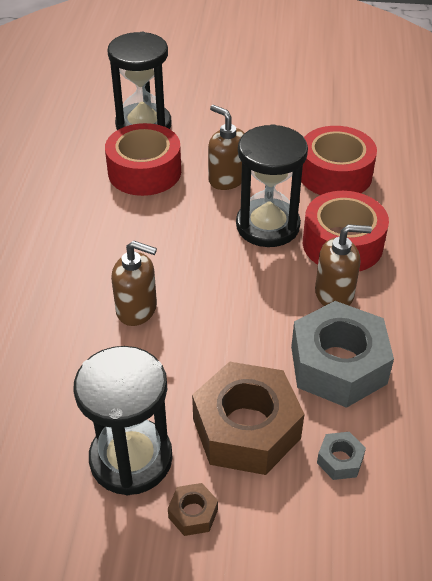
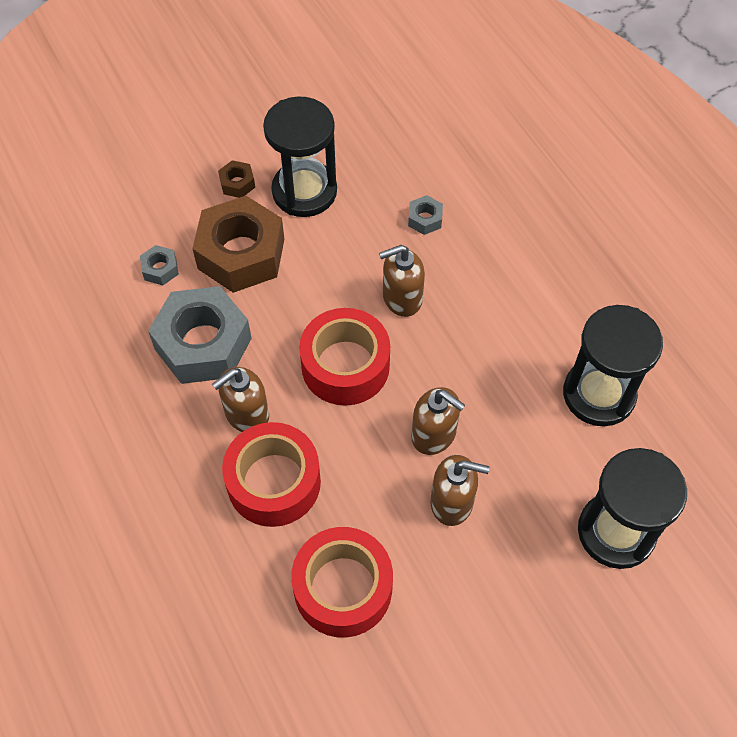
camera: 145 degrees right, 15 degrees up
(49, 362) = (425, 219): none -> grey nut
(144, 172) = (543, 457): red tape -> red tape (345, 366)
(203, 215) = (434, 434): none -> brown soap dispenser
(267, 226) = (362, 460): black hourglass -> black hourglass (599, 394)

